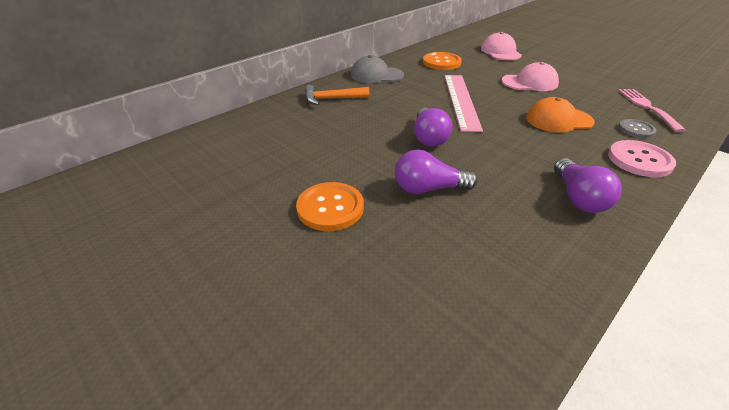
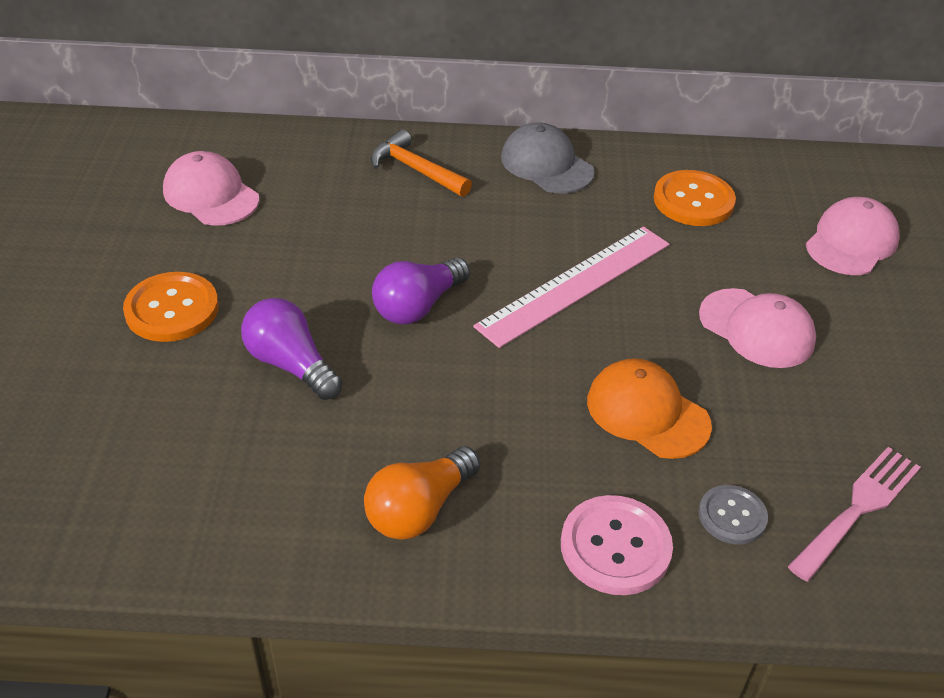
camera: 45 degrees right, 5 degrees up
(254, 154) = (211, 195): none -> pink cap
(578, 198) = (419, 509): purple light bulb -> orange light bulb

